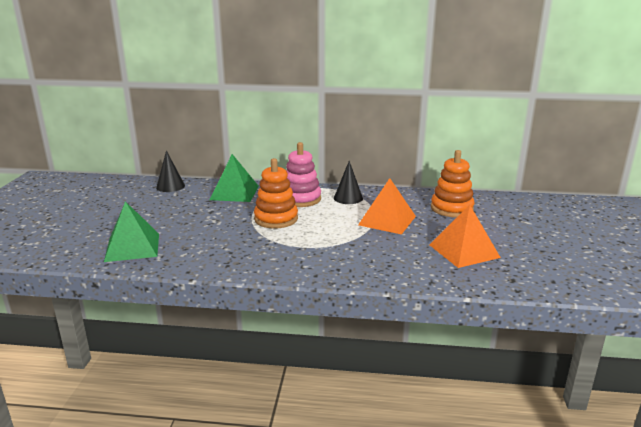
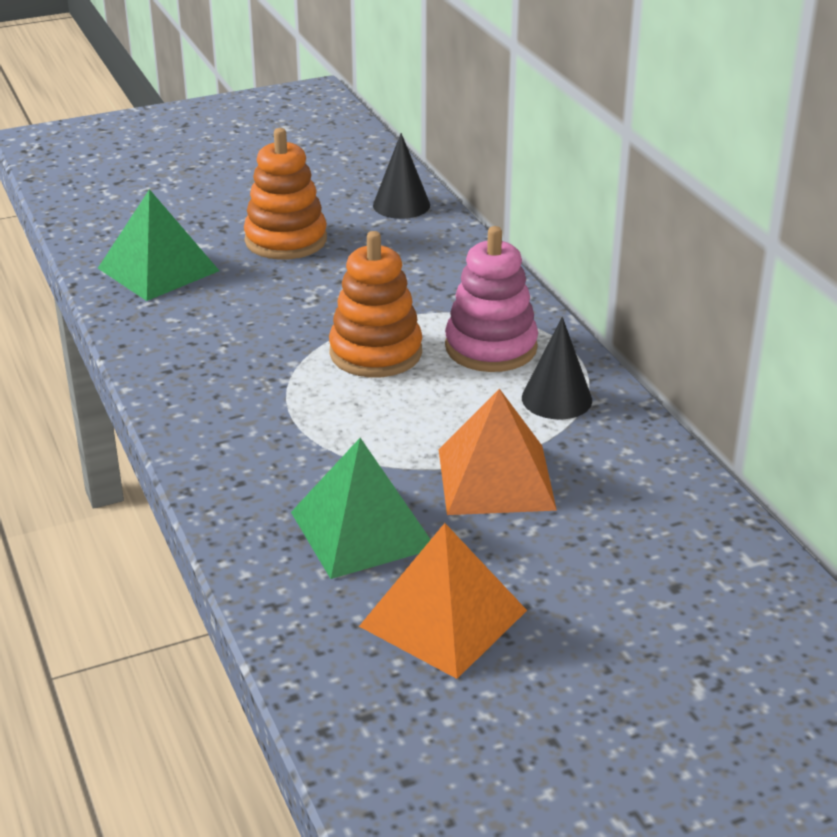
camera: 60 degrees right, 10 degrees up
(234, 192) = (443, 271): green pyramid -> green pyramid (363, 530)
(451, 208) = (652, 551): orange stacking toy -> orange stacking toy (286, 240)

